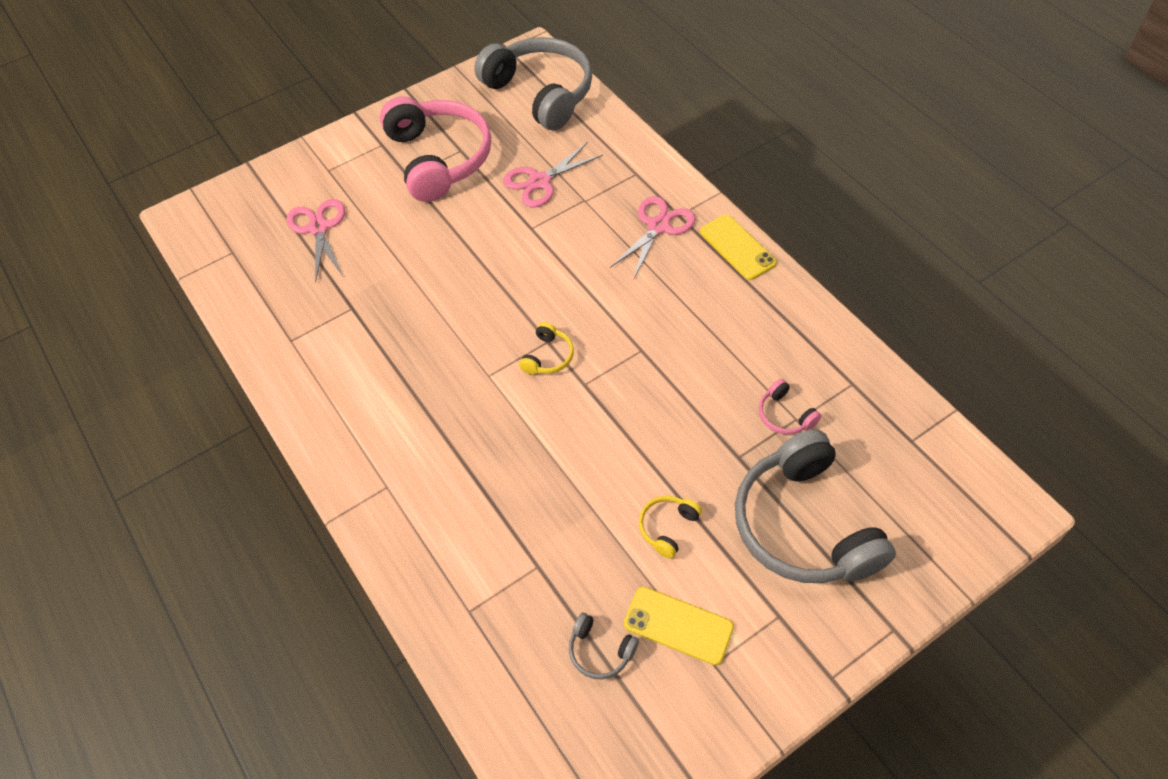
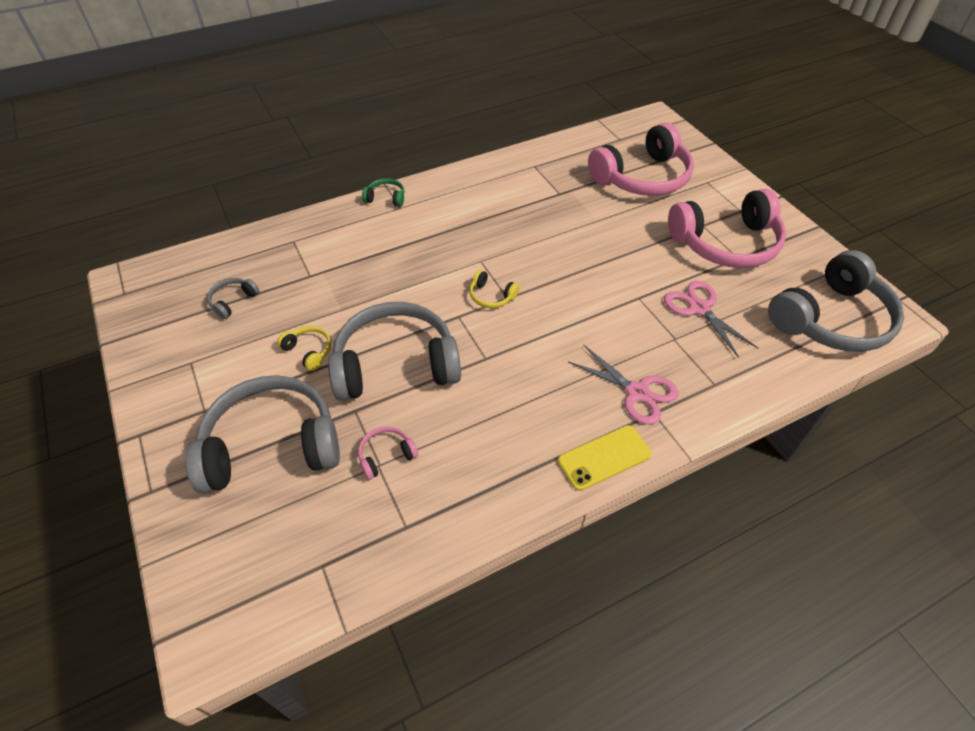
camera: 95 degrees right, 5 degrees down
(319, 228) = (642, 177): pink scissors -> pink headphones
(365, 510) = (386, 198): none -> green headphones
(668, 431) = (396, 364): none -> grey headphones
(678, 625) = (228, 346): yellow phone -> none

